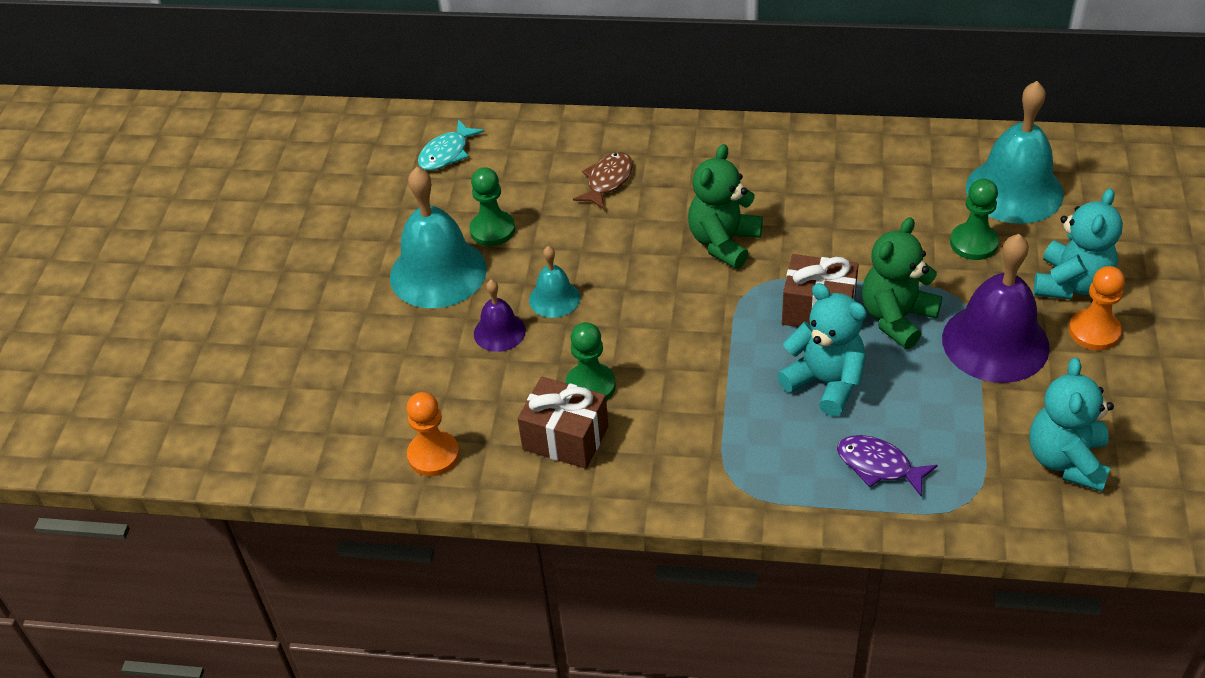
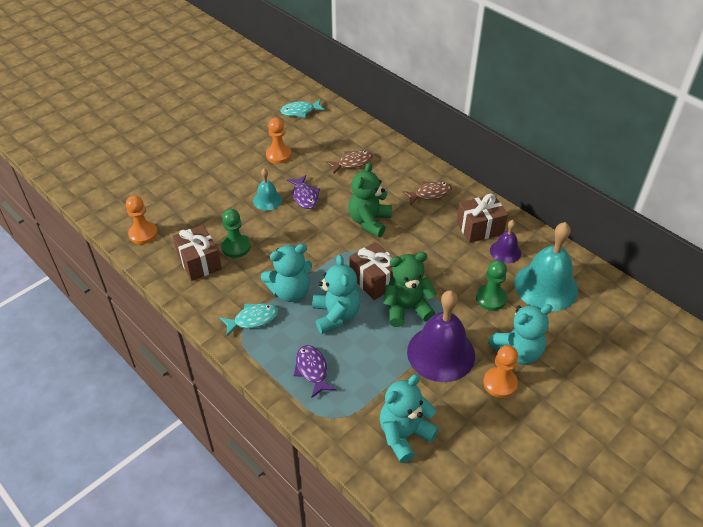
camera: 35 degrees right, 0 degrees up
(438, 272) = (236, 160): turquoise bell -> none
(492, 230) = (278, 155): green pawn -> orange pawn
(499, 332) = (229, 200): purple bell -> purple bell (505, 251)
(599, 263) = (304, 196): none -> purple fish
(723, 242) = (369, 221): green teddy bear -> green teddy bear turned 45 degrees counterclockwise
(730, 459) = (253, 319): none -> turquoise fish
(734, 393) = (290, 292): none -> turquoise teddy bear
(755, 162) = (430, 194): none -> brown fish
(863, 168) = (479, 228): none -> brown gift

